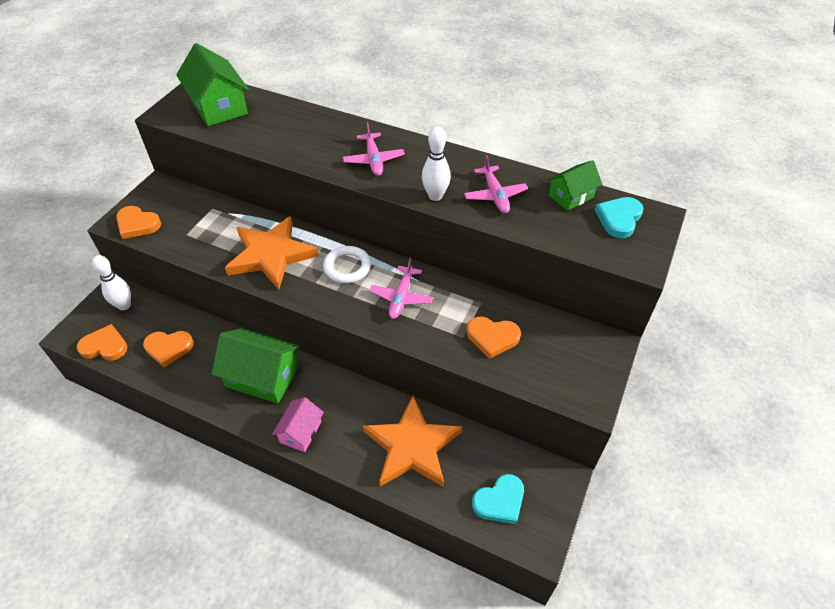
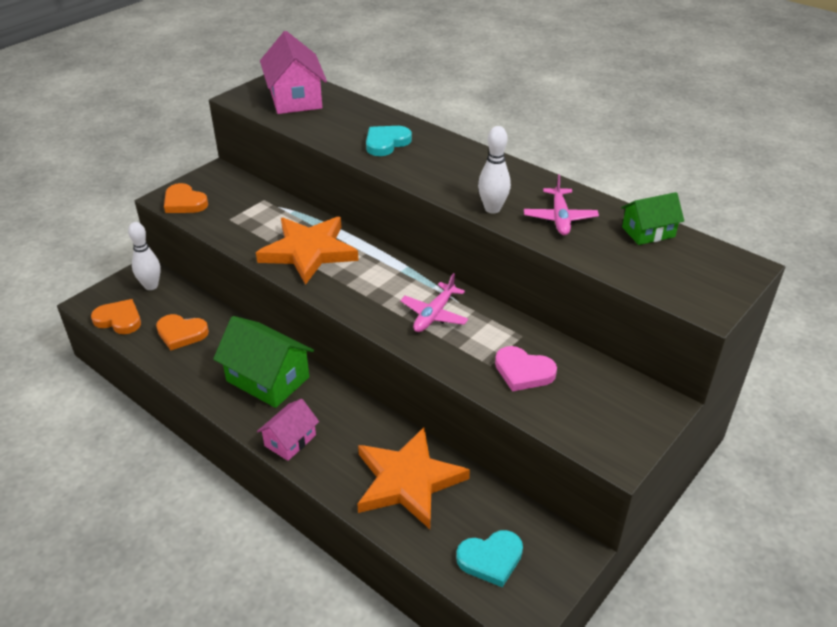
camera: 15 degrees right, 10 degrees down
(219, 106) = (295, 98): green house -> pink house
(347, 267) = (385, 276): white ring -> none
(373, 160) = (438, 167): pink plane -> none
(492, 337) = (523, 372): orange heart -> pink heart
(619, 219) = (697, 262): turquoise heart -> turquoise heart (386, 143)

